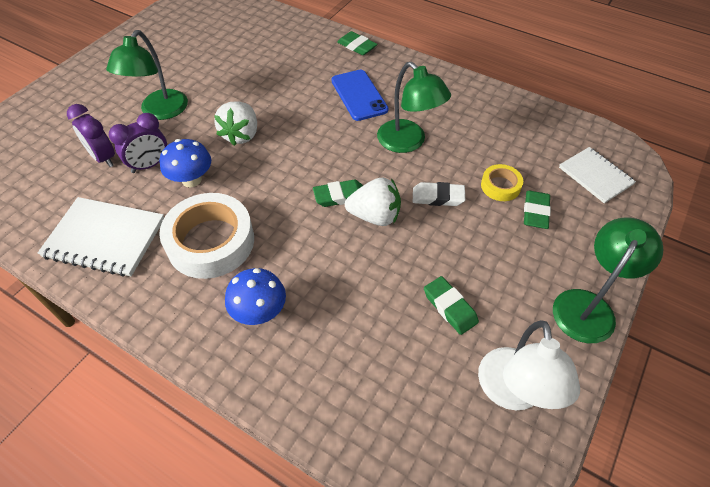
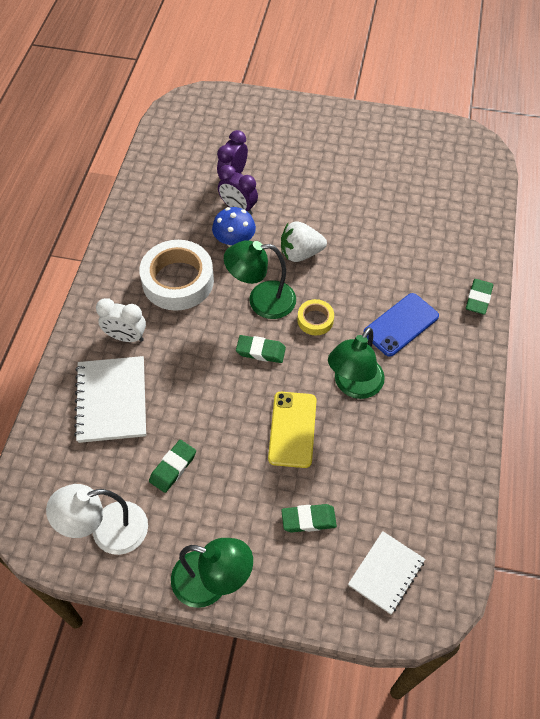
camera: 70 degrees right, 5 degrees up
(105, 238) = (157, 216): white notebook -> white notebook (112, 400)
(159, 111) = (301, 186): green lamp -> green lamp (261, 300)
(259, 312) = (126, 337): blue mushroom -> white clock
(339, 196) = (260, 351): green eraser -> green eraser turned 45 degrees counterclockwise
(375, 216) = (249, 385): white strawberry -> none
(438, 197) = (292, 429): white eraser -> yellow phone
(500, 186) = (330, 481): yellow tape -> yellow tape (315, 320)

